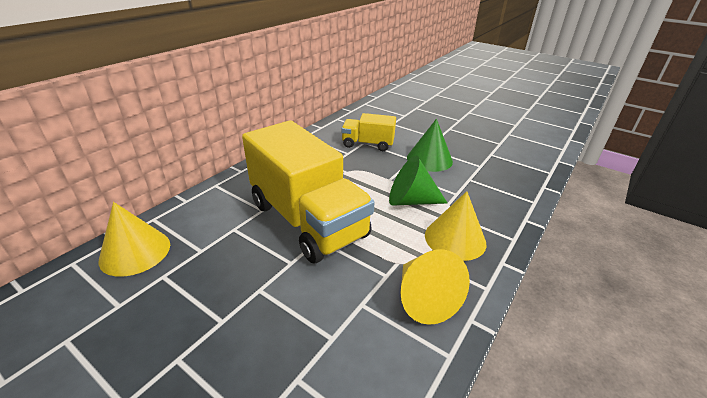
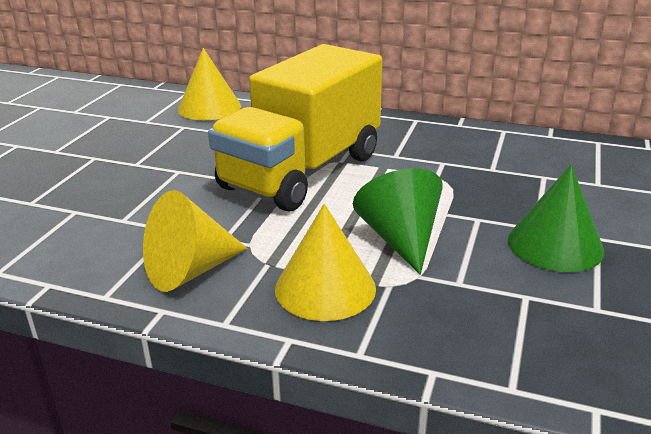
camera: 75 degrees right, 5 degrees down
(368, 144) = (540, 180): yellow truck -> none

